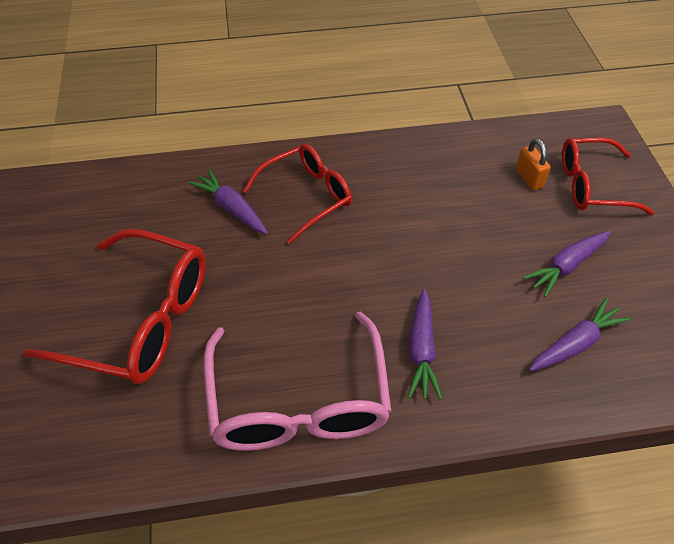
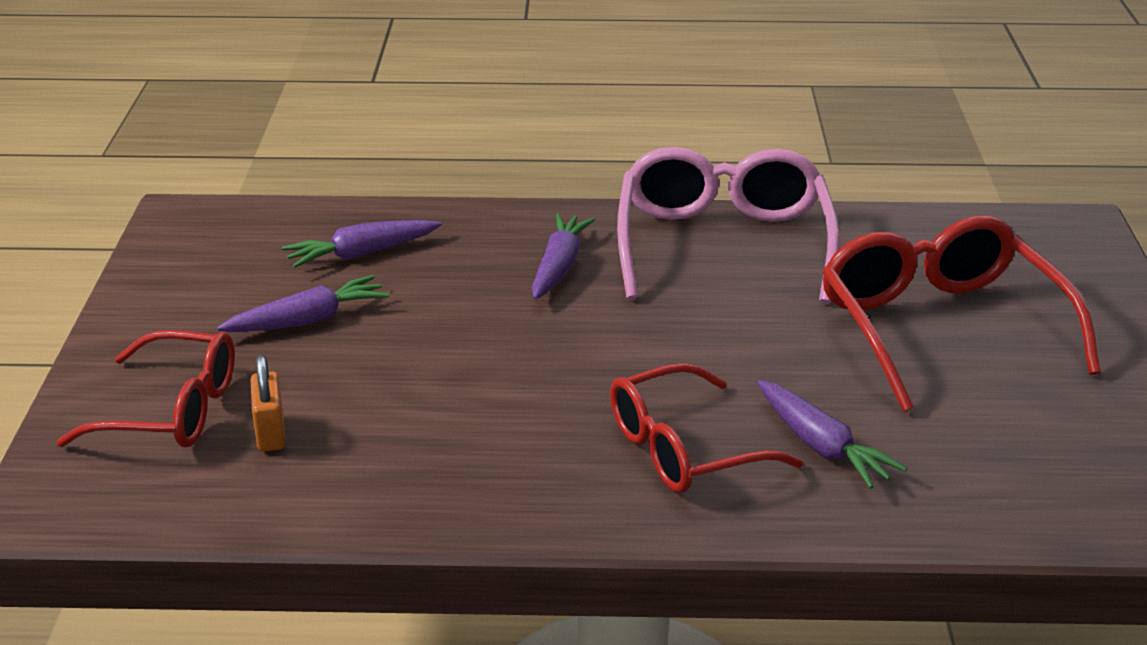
camera: 170 degrees left, 20 degrees down
(141, 320) = (940, 328): red glasses -> red glasses turned 45 degrees clockwise

